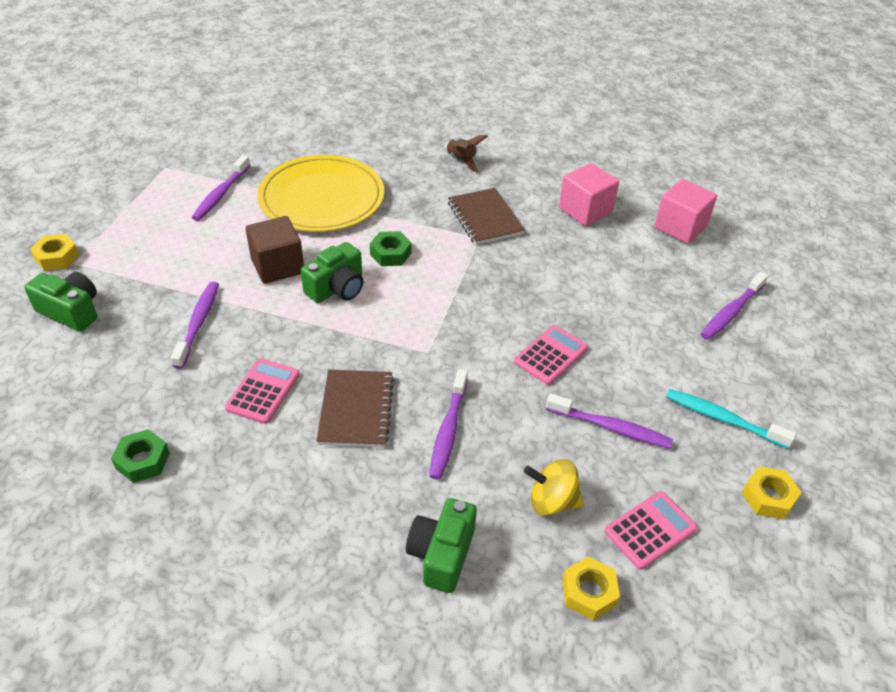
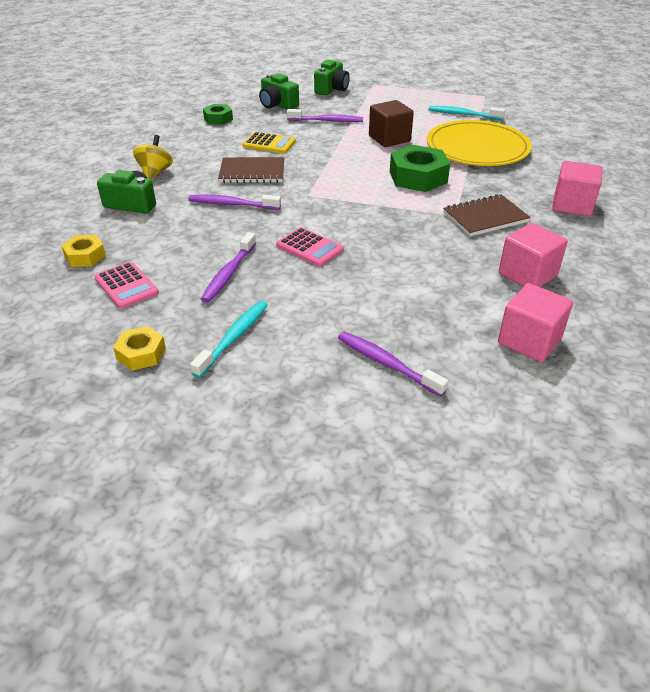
camera: 90 degrees right, 5 degrees down
(57, 257) = (378, 80): yellow nut -> none
(221, 194) = (463, 114): purple toothbrush -> turquoise toothbrush
(263, 391) = (269, 144): pink calculator -> yellow calculator
(337, 288) = (371, 160): green camera -> green camera (277, 105)
(390, 254) = (418, 177): green nut -> green nut, size x1.76
(461, 160) = (572, 205): brown rocket -> pink cube
(551, 501) = (162, 244): yellow spinning top -> yellow spinning top (155, 172)

